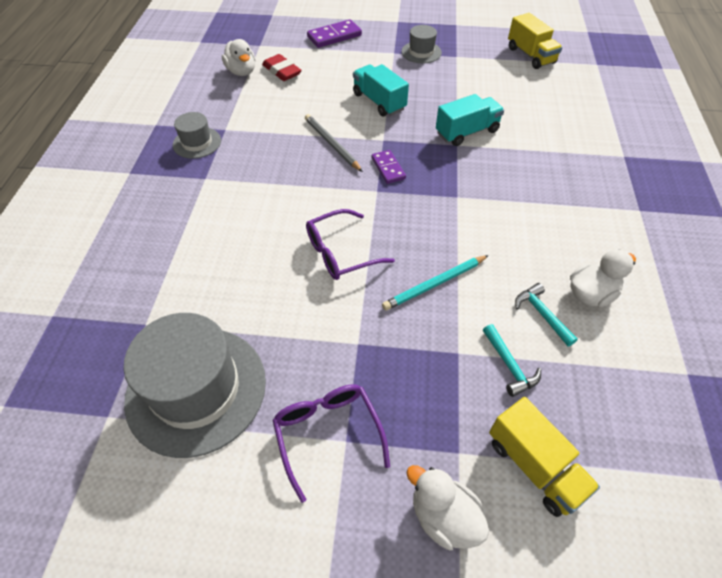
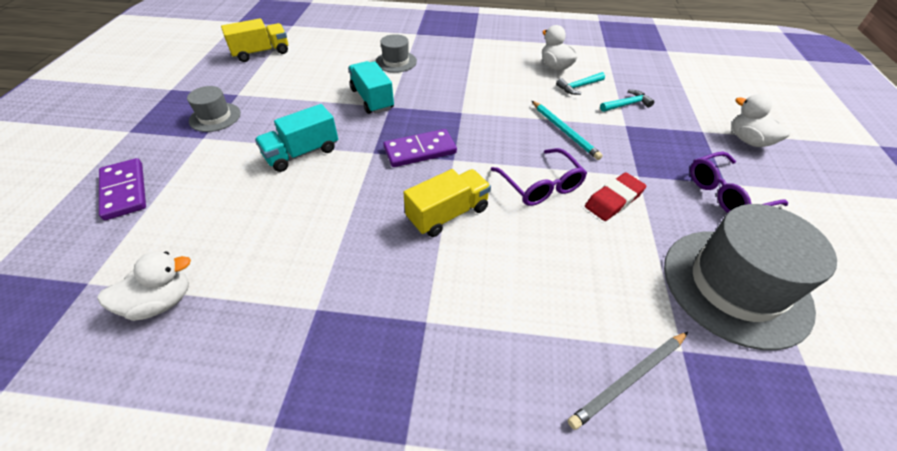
camera: 90 degrees left, 5 degrees down
(197, 143) = (342, 344): grey hat -> grey hat (396, 62)
(282, 71) = (188, 248): red eraser -> red eraser (613, 200)
(332, 144) = (373, 192): grey pencil -> grey pencil (629, 380)
(388, 168) = (420, 150): purple domino -> purple domino, size x1.53
(443, 516) = (748, 140): white duck -> white duck turned 105 degrees clockwise
(534, 466) = (694, 104): yellow truck -> yellow truck (448, 214)

